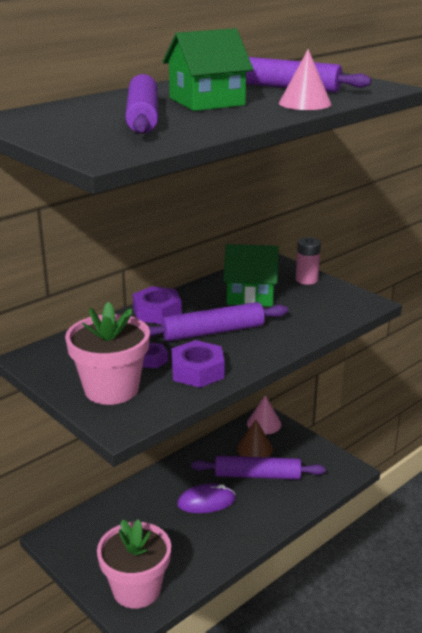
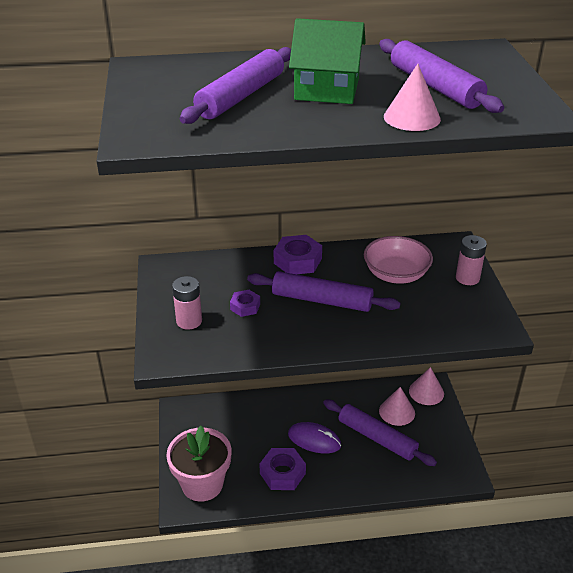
camera: 35 degrees right, 10 degrees up
(111, 389) = (189, 321): pink flower pot -> pink battery
(197, 371) = (268, 334): purple nut -> purple nut (282, 473)
(250, 295) = (396, 274): green house -> pink bowl
(254, 448) = (397, 412): brown cone -> pink cone

